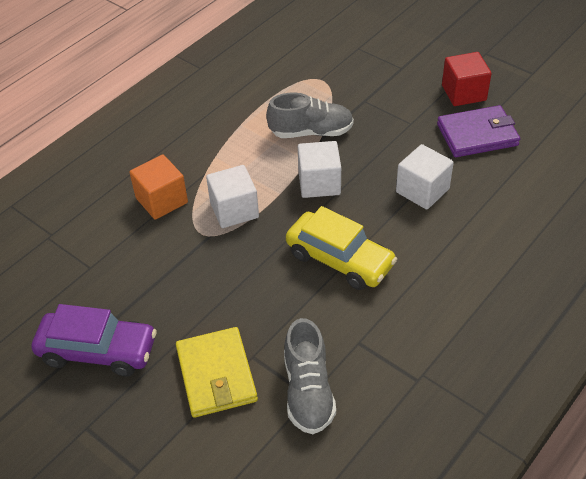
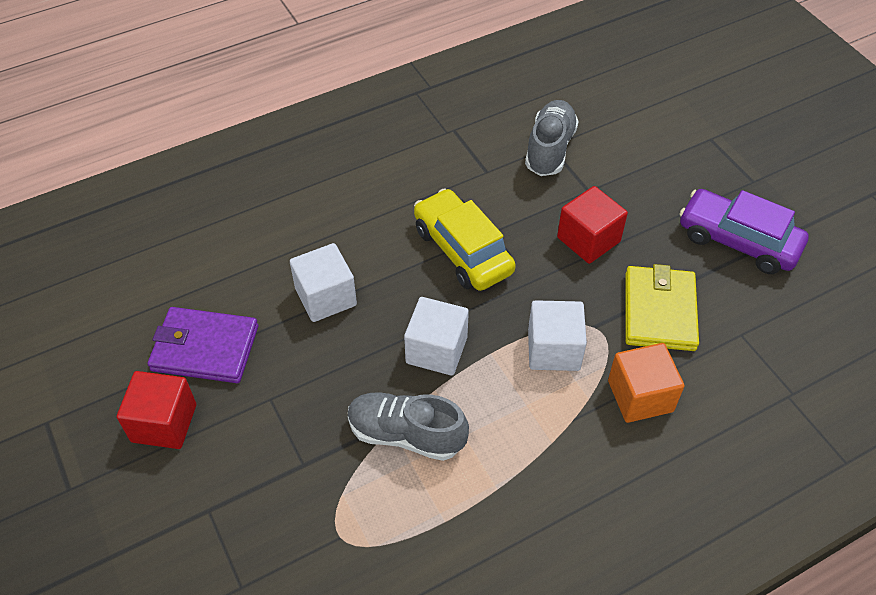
camera: 160 degrees left, 5 degrees up
(216, 375) = (627, 185): yellow wallet -> yellow wallet (659, 311)
(236, 305) = (588, 239): none -> red cube

